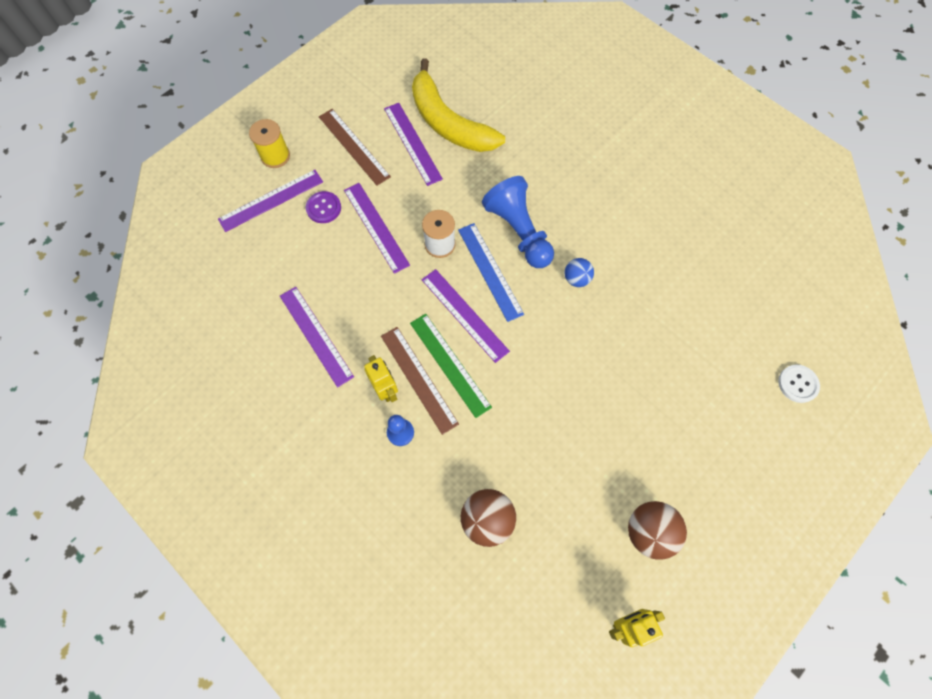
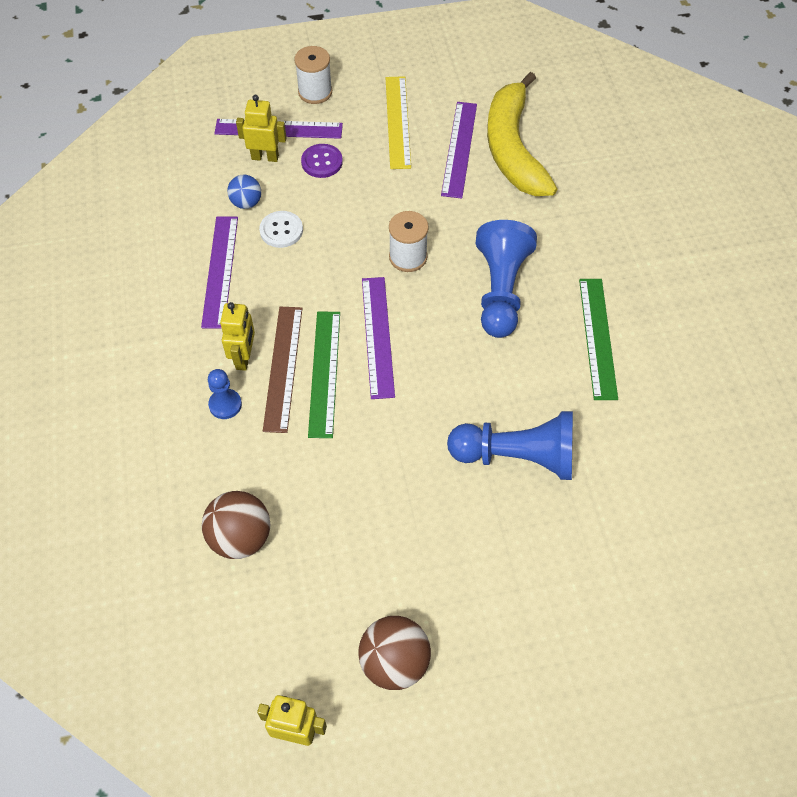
camera: 35 degrees right, 10 degrees down
(275, 156) = (315, 92): yellow spool -> white spool
(278, 228) = (265, 157): none -> yellow robot
(353, 146) = (397, 122): brown ruler -> yellow ruler
(376, 227) = (358, 206): purple ruler -> none
(490, 271) = (438, 311): blue ruler -> none
(576, 279) = (525, 371): blue ball -> blue ball (246, 203)
(603, 227) = (598, 337): none -> green ruler
(616, 341) = (517, 457): none -> blue pawn
(797, 384) = (696, 631): white button -> white button (281, 230)

